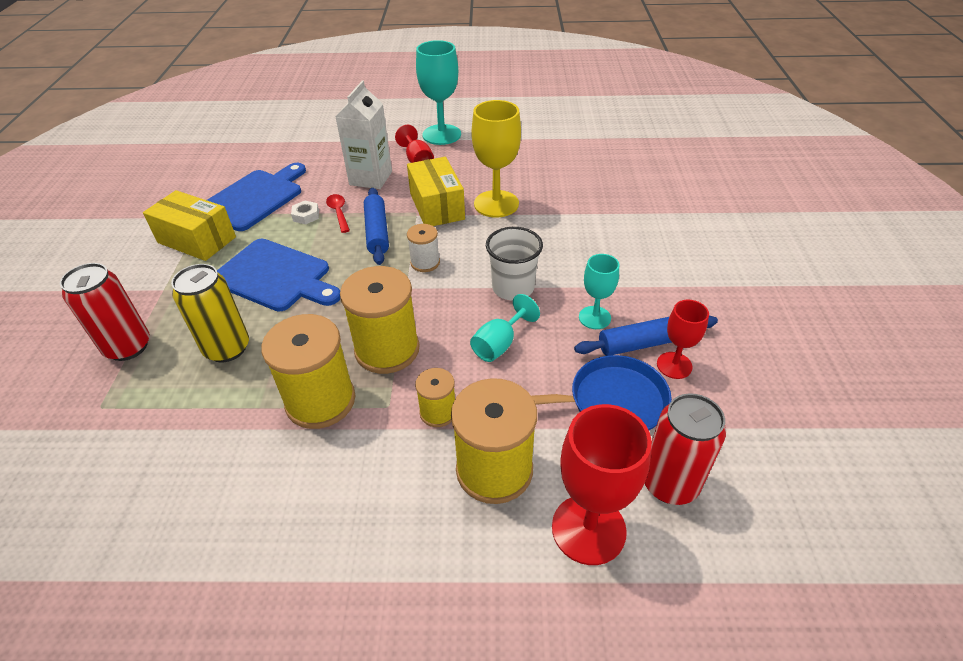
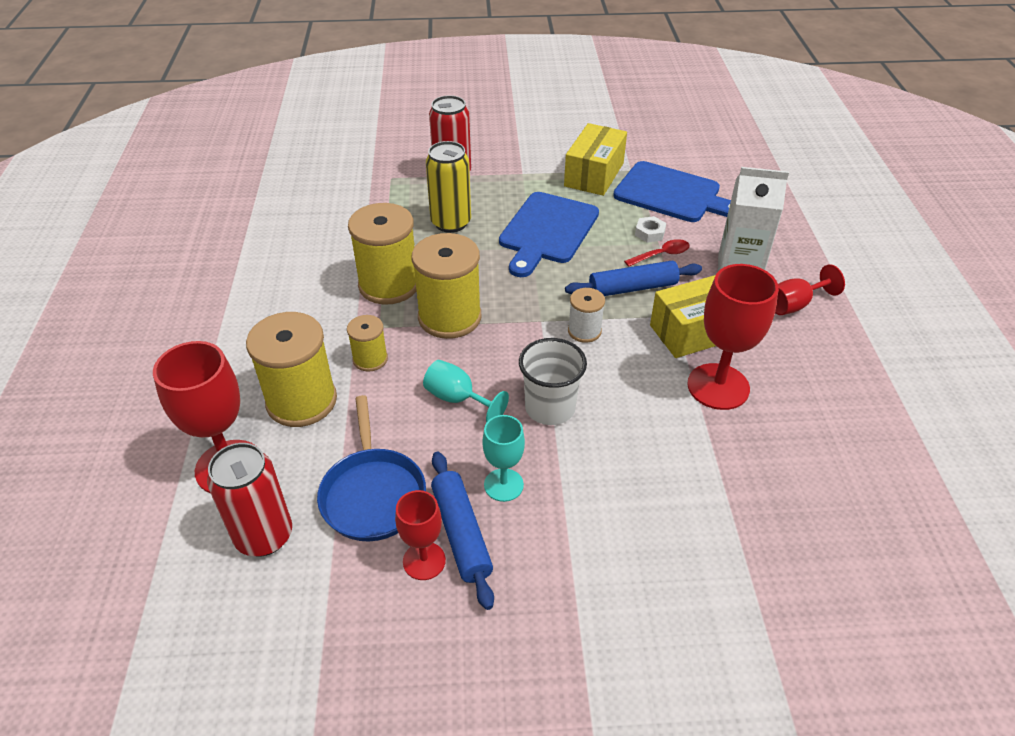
camera: 85 degrees right, 0 degrees up
(441, 135) = (874, 321): turquoise goblet -> none
(496, 204) = (718, 386): yellow goblet -> red goblet

